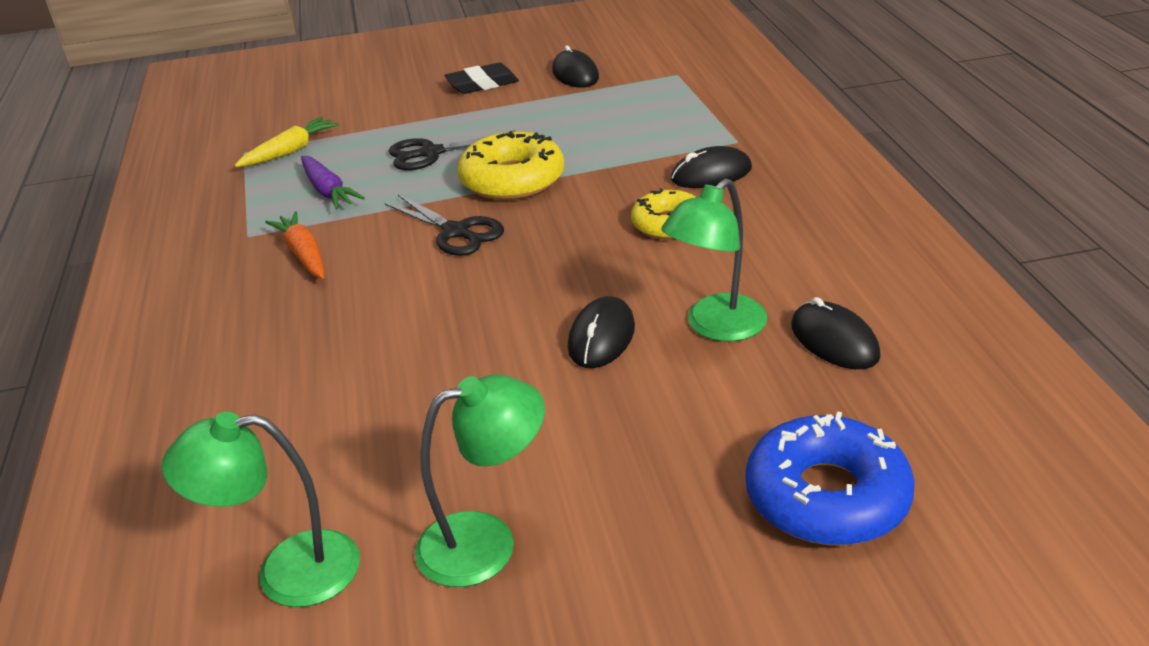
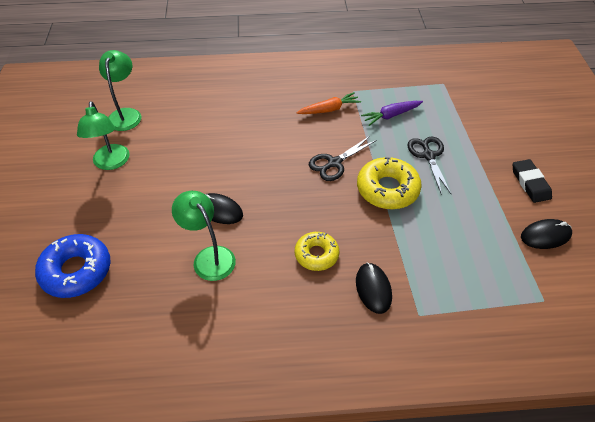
camera: 95 degrees right, 15 degrees up
(290, 151) = (441, 100): yellow carrot -> none
(834, 341) = (176, 306): black mouse -> none

